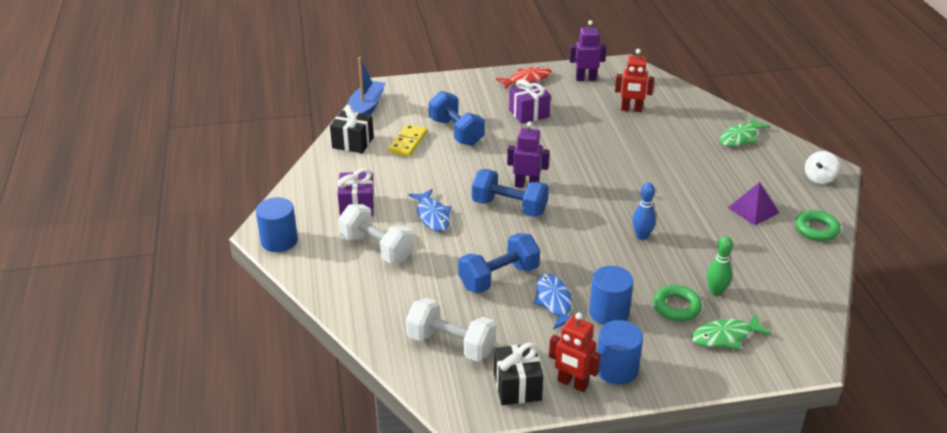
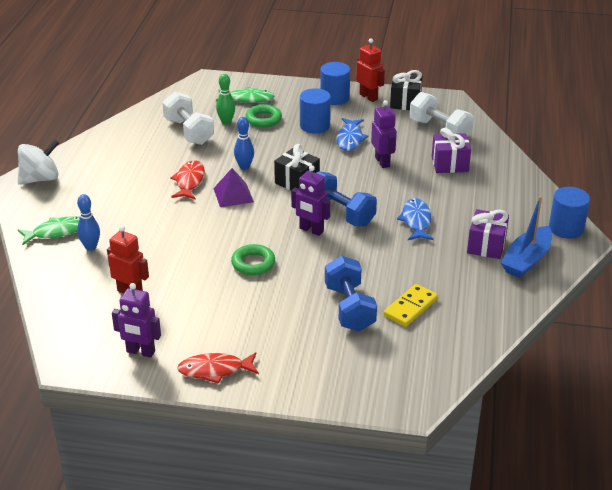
camera: 160 degrees left, 0 degrees up
(353, 143) = (475, 321): black gift -> black gift (297, 182)
(366, 108) = (446, 371): blue boat -> blue boat (526, 260)
(377, 248) = (476, 204): white dumbbell -> white dumbbell (188, 132)
(499, 278) = (382, 162): blue dumbbell -> purple robot
(529, 113) = (250, 315): purple gift -> purple gift (449, 164)
(680, 207) = (189, 181): none -> red fish
(698, 132) = (91, 247): none -> blue bowling pin
(753, 210) = (131, 166): purple pyramid -> purple pyramid (233, 195)
(816, 229) = (100, 143): green ring -> green ring (253, 263)
(819, 178) = (40, 179): white spinning top -> white spinning top, size x1.52

